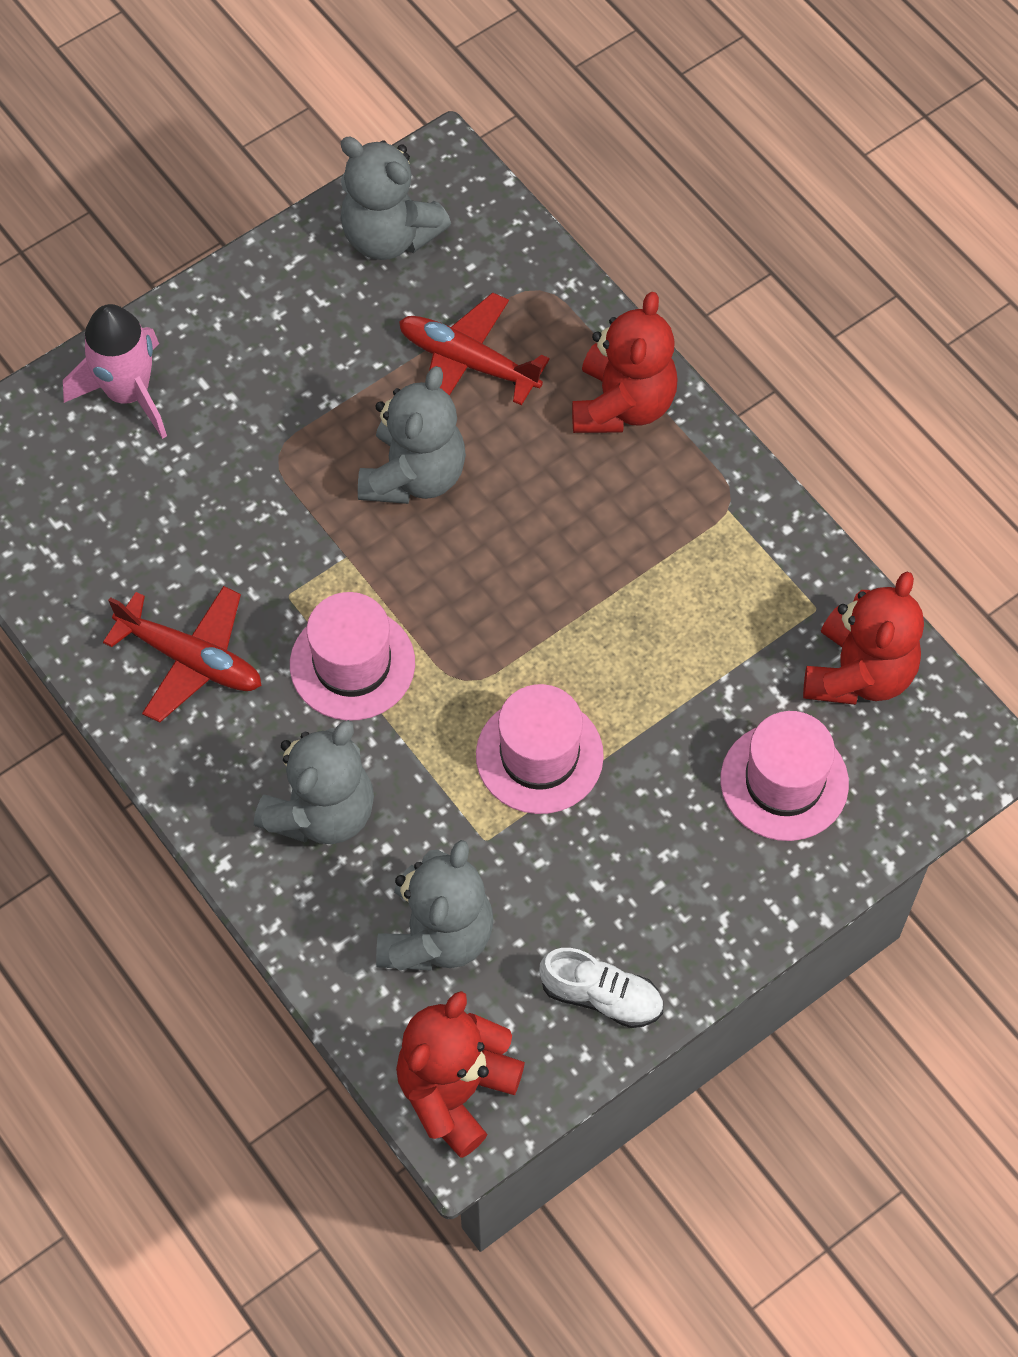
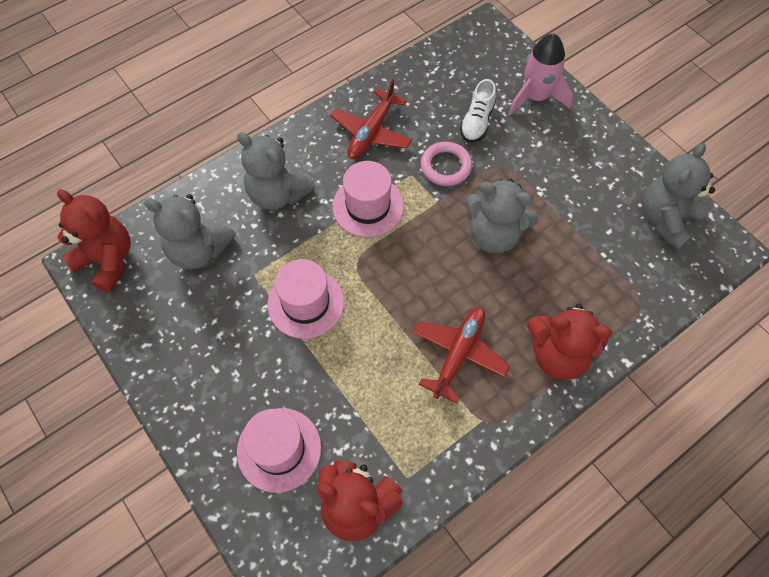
camera: 90 degrees right, 0 degrees up
(273, 541) = (445, 166): none -> pink ring
(467, 362) = (578, 263): red plane -> red plane (458, 353)
(601, 996) = (149, 335): white shoe -> white shoe (477, 122)

